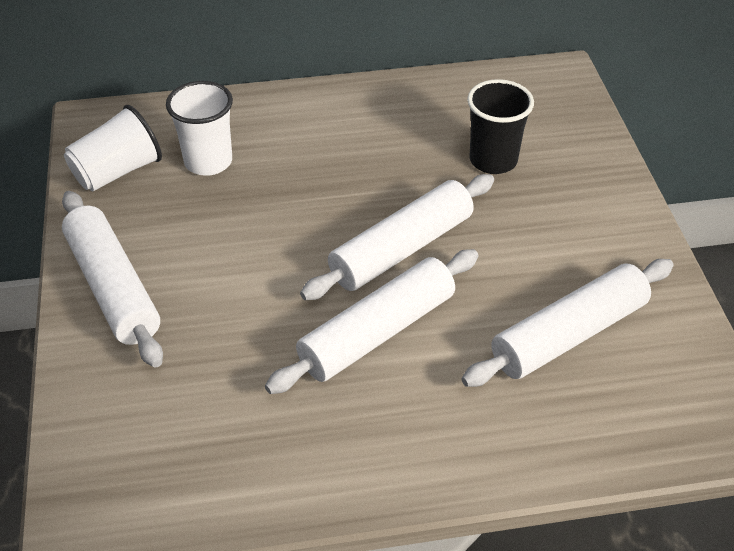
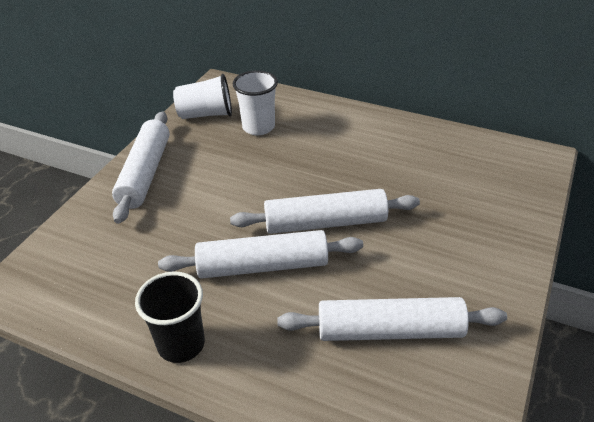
camera: 35 degrees right, 5 degrees down
(493, 160) = (439, 194): black cup -> black cup (181, 344)

